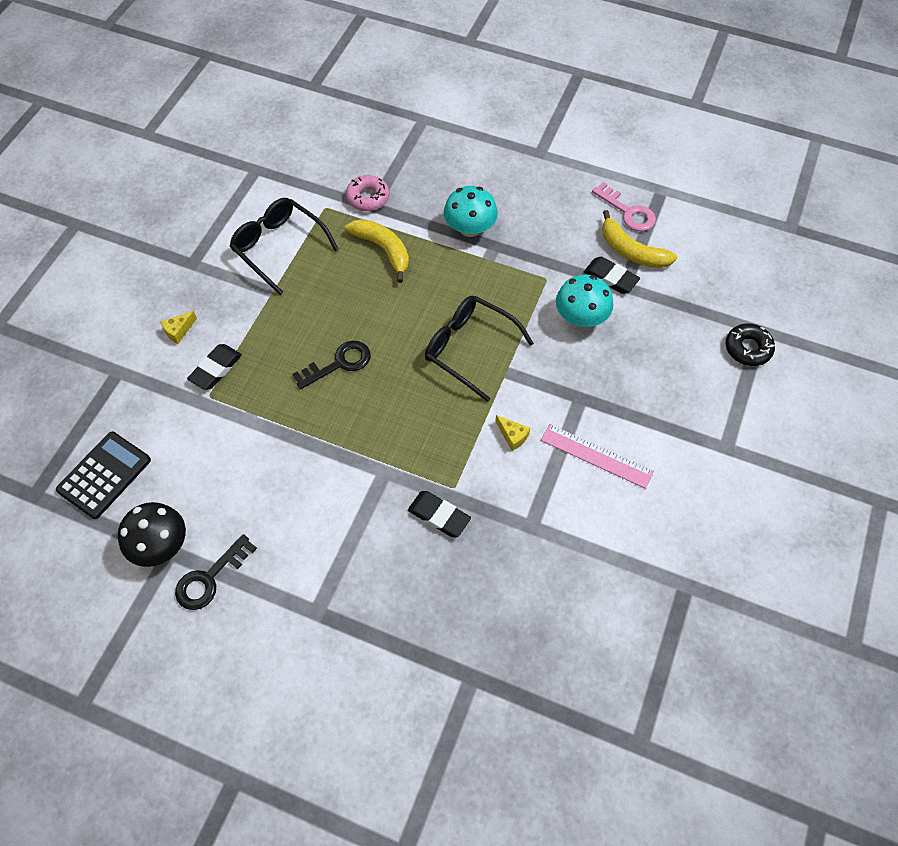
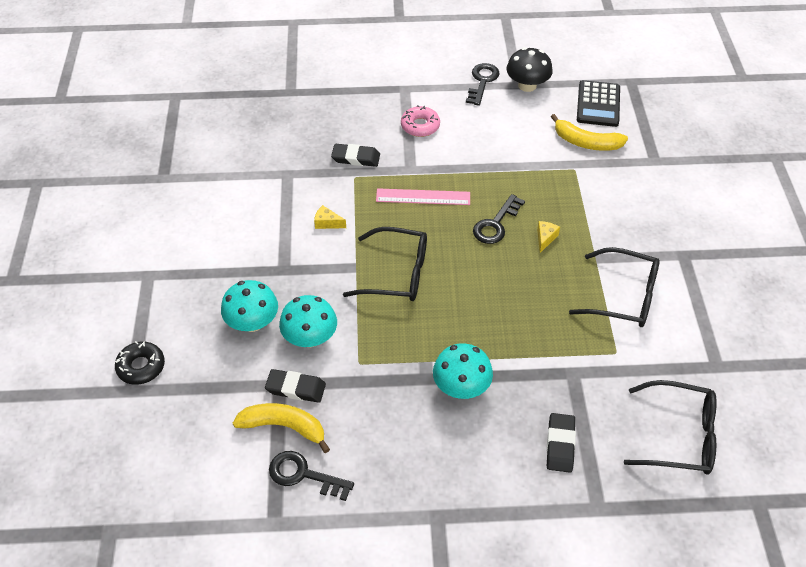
camera: 155 degrees right, 10 degrees down
(179, 331) = (640, 201): yellow cheese -> yellow cheese (545, 238)
(215, 369) = (586, 187): black eraser -> black eraser (560, 444)
(330, 138) = (678, 436): none -> black glasses
(368, 198) = (583, 379): pink donut -> pink donut (420, 126)
(383, 249) = (529, 331): yellow banana -> yellow banana (586, 142)
(596, 456) = (254, 232): pink ruler -> pink ruler (423, 197)
(628, 212) = (304, 475): pink key -> black key
(630, 352) = (252, 322): none -> turquoise mushroom

